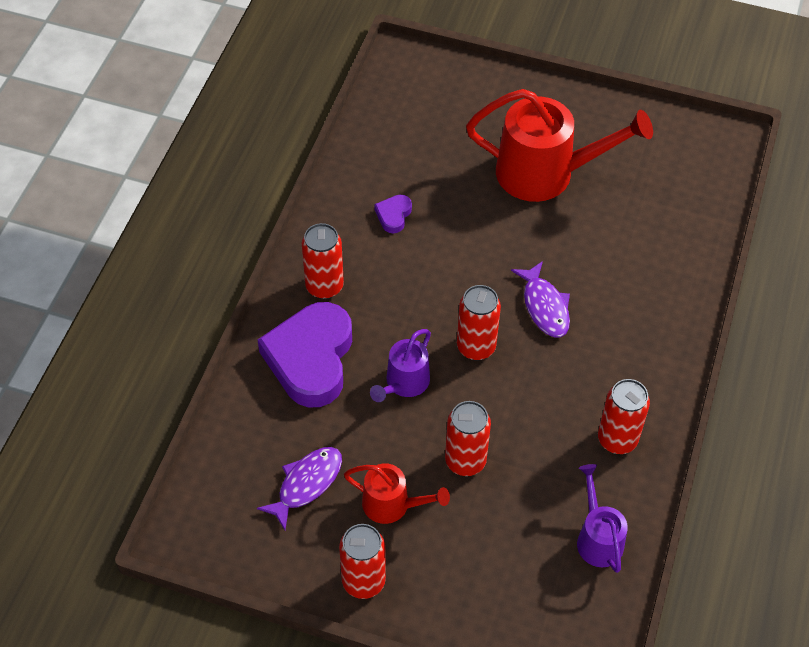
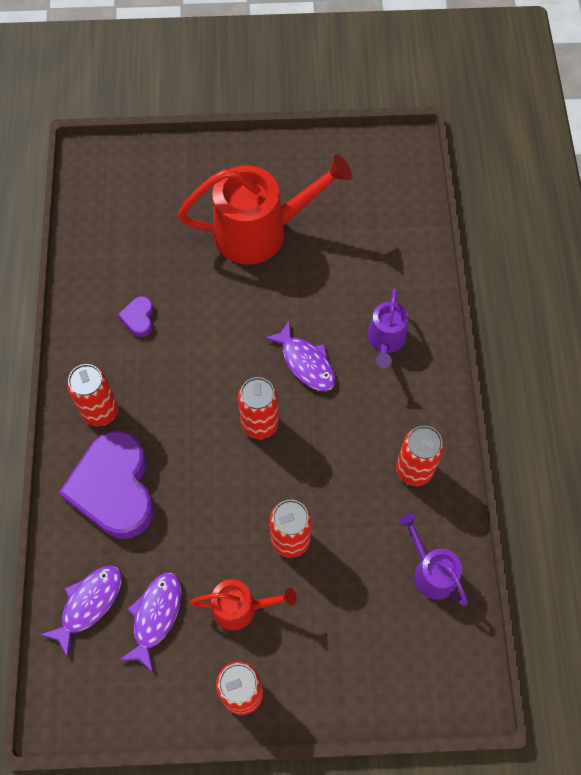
camera: 20 degrees left, 10 degrees up
(247, 452) = (89, 604): none -> purple fish
(404, 384) = (208, 483): purple watering can -> purple watering can (385, 341)

